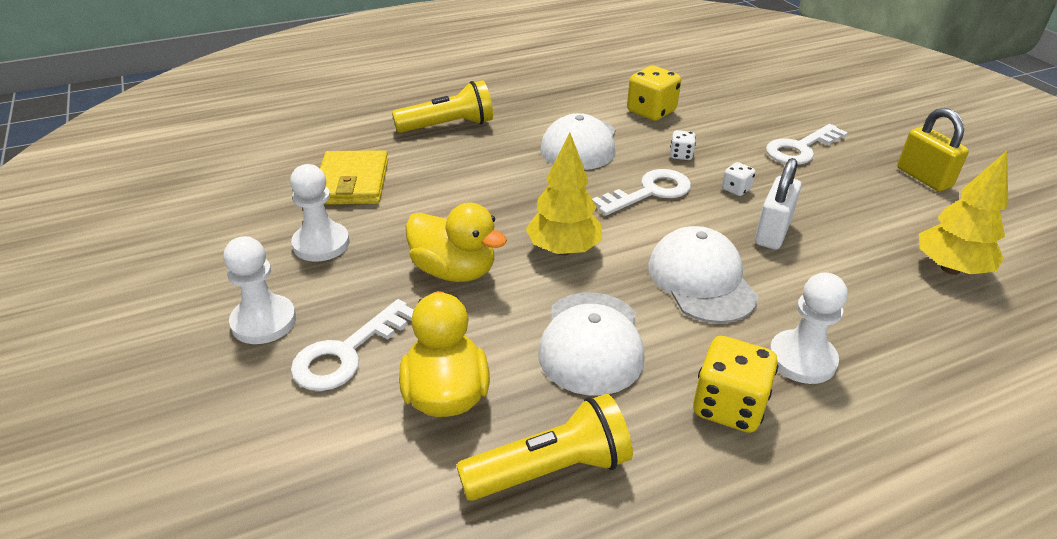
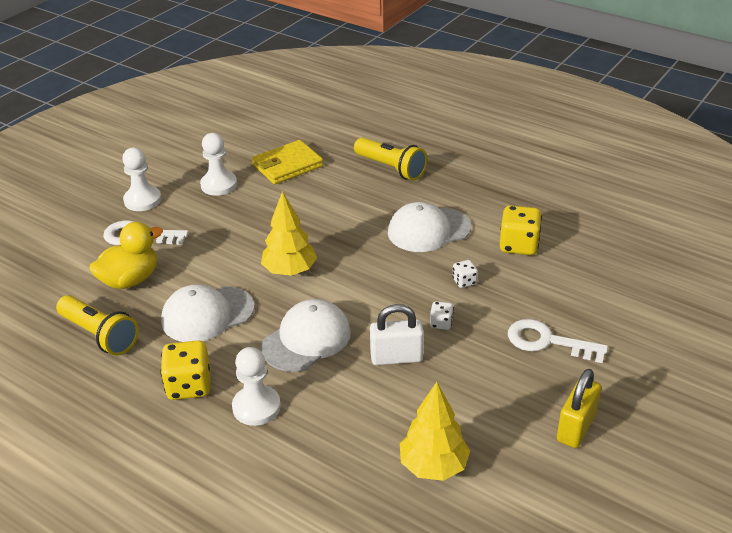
camera: 60 degrees right, 0 degrees up
(454, 271) = (233, 239): yellow duck -> none
(650, 192) = (394, 283): white key -> none

